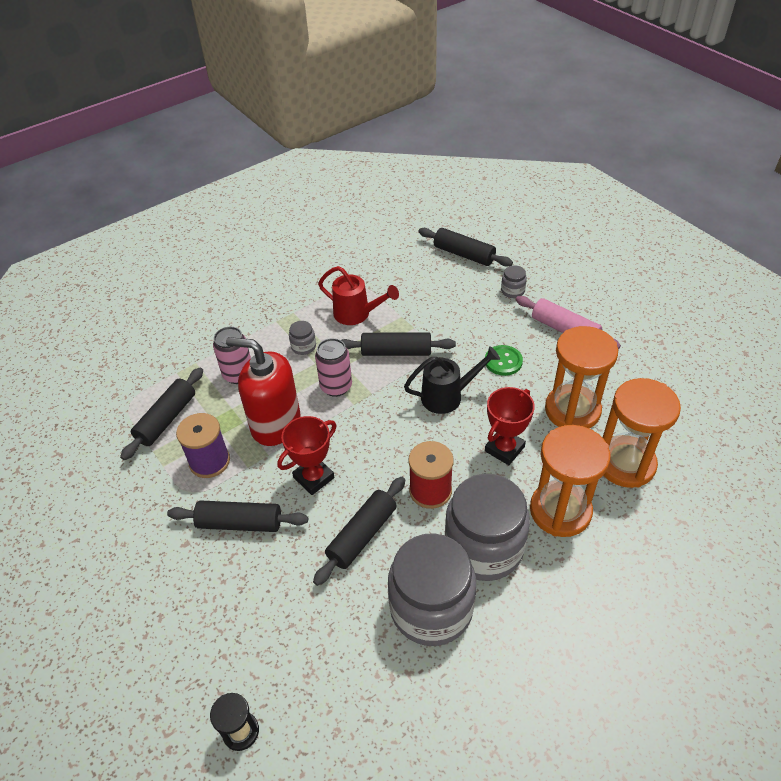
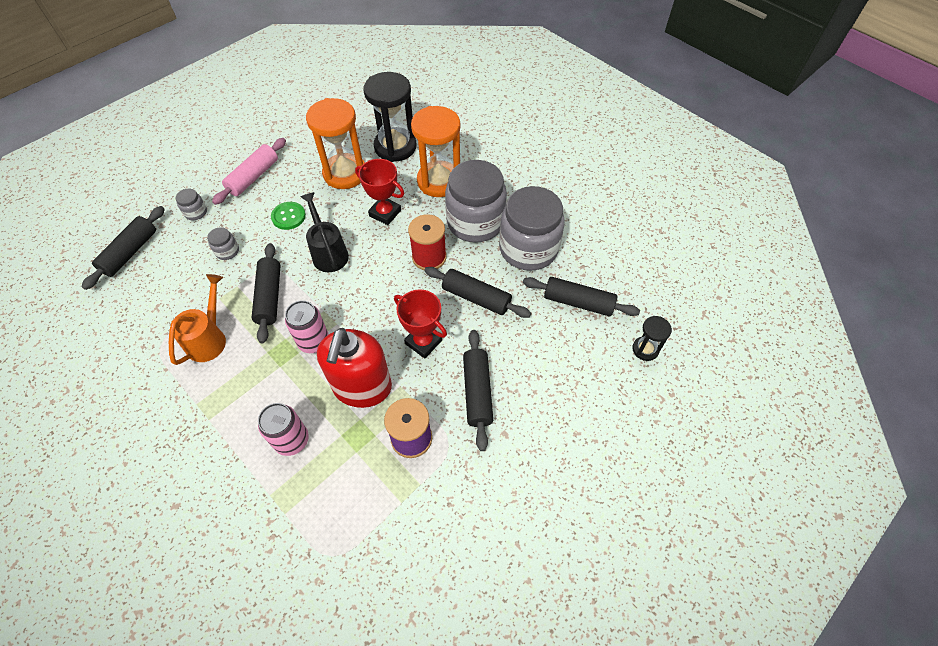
camera: 100 degrees left, 10 degrees up
(167, 419) = (357, 501): black rolling pin -> black rolling pin (578, 302)
(303, 346) = (254, 382): grey jar -> grey jar (227, 251)
(357, 314) = (209, 338): red watering can -> orange watering can
(625, 464) = (395, 147): orange hourglass -> black hourglass

